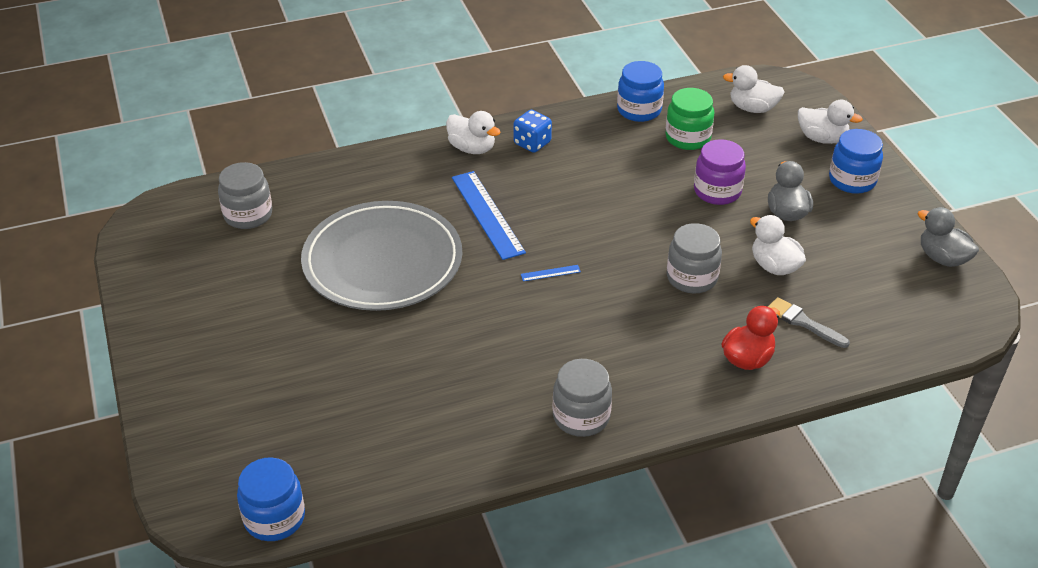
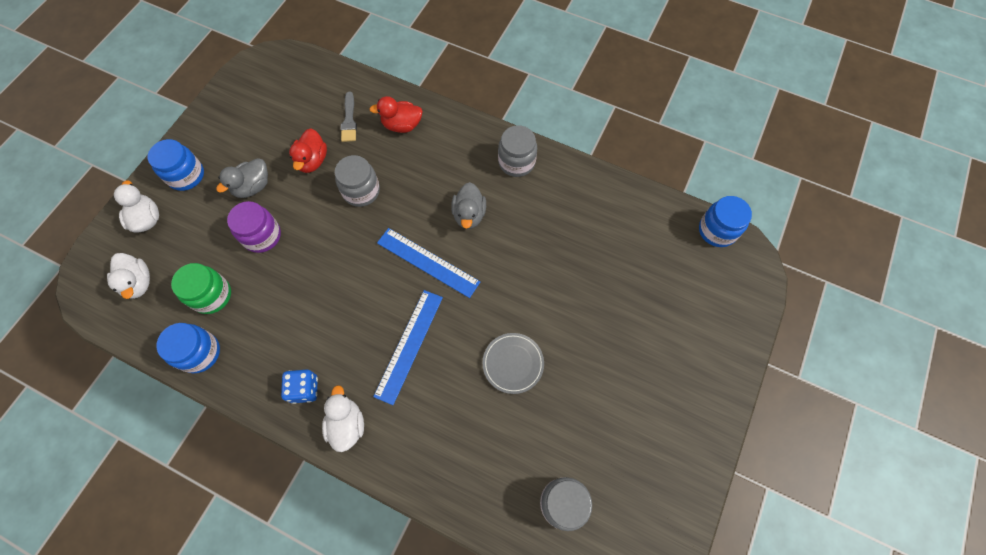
camera: 135 degrees left, 25 degrees up
(382, 261) = (513, 363): grey plate -> grey plate, size x0.45
(550, 273) = (428, 262): blue ruler -> blue ruler, size x2.42
(774, 266) = (312, 161): white duck -> red duck
(942, 258) = (232, 95): grey duck -> grey duck (469, 215)

